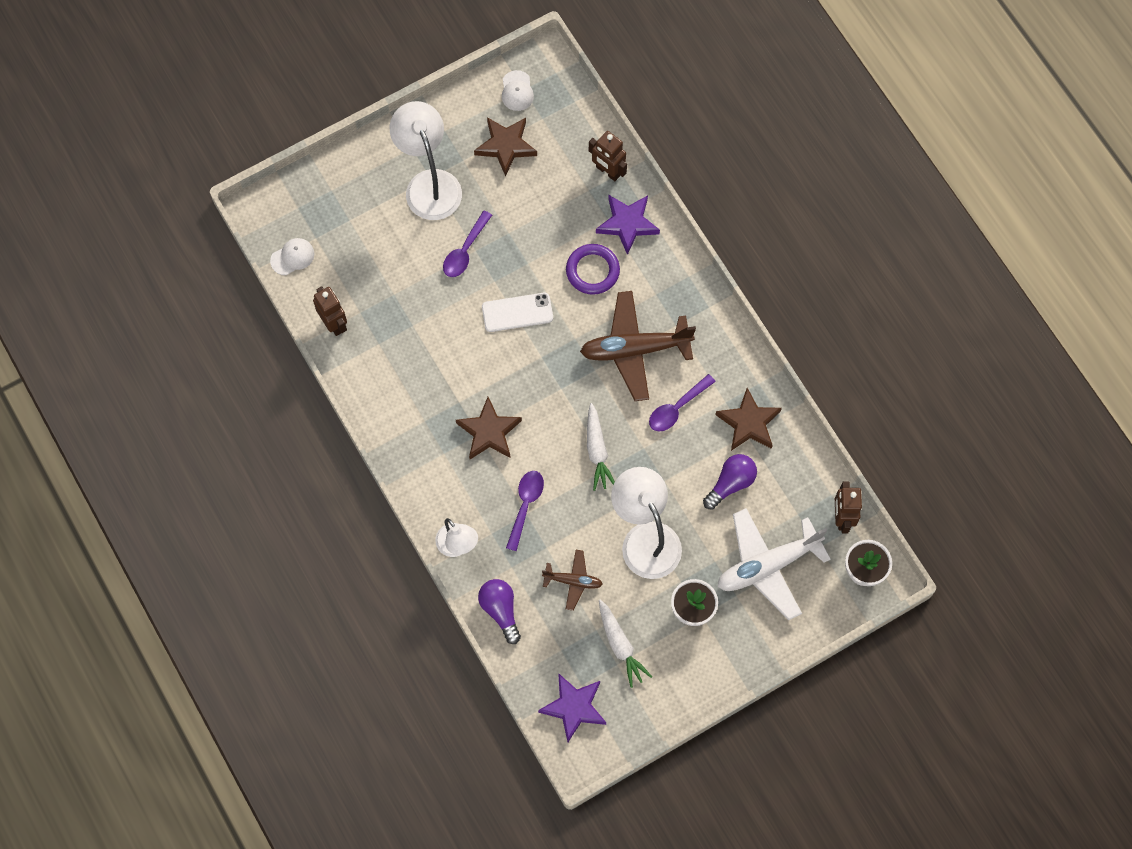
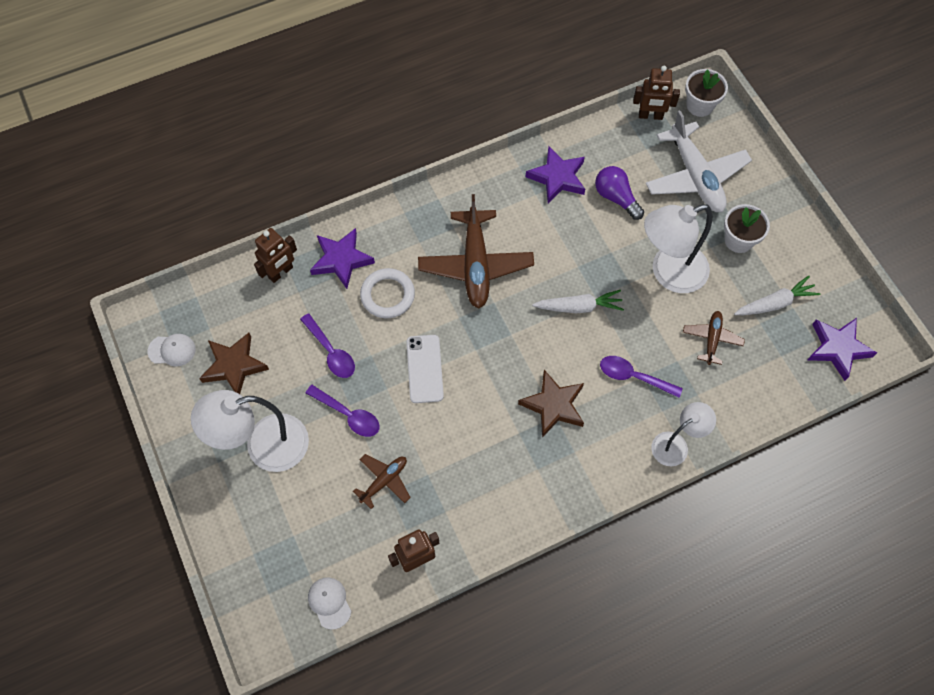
camera: 85 degrees left, 5 degrees down
(404, 289) = (384, 481): none -> brown plane
(500, 610) = (743, 408): purple light bulb -> none
(592, 271) = (387, 295): purple ring -> white ring
(677, 408) = (539, 234): purple spoon -> purple spoon (331, 352)
(748, 423) = (557, 178): brown star -> purple star

